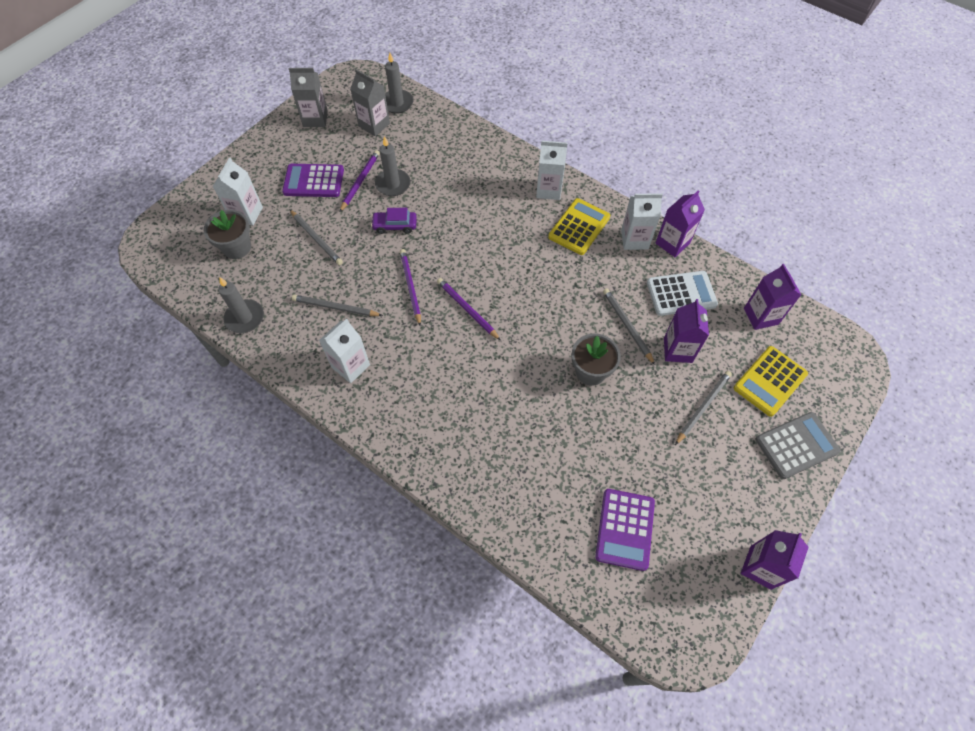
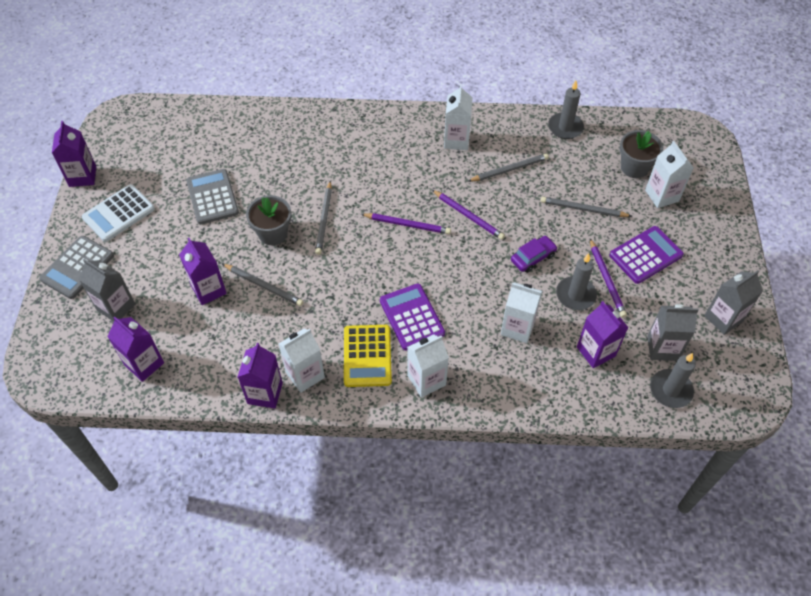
camera: 145 degrees right, 5 degrees down
(418, 145) = (596, 351): none -> purple carton
(455, 187) = (517, 328): none -> white carton
(625, 529) = (188, 150): purple calculator -> purple calculator (411, 317)
(628, 448) = (212, 197): none -> grey calculator
(681, 294) = (230, 343): white calculator -> white calculator (118, 213)
(703, 407) = (166, 256): grey pencil -> grey pencil (324, 219)
(770, 381) = (116, 307): yellow calculator -> grey carton

